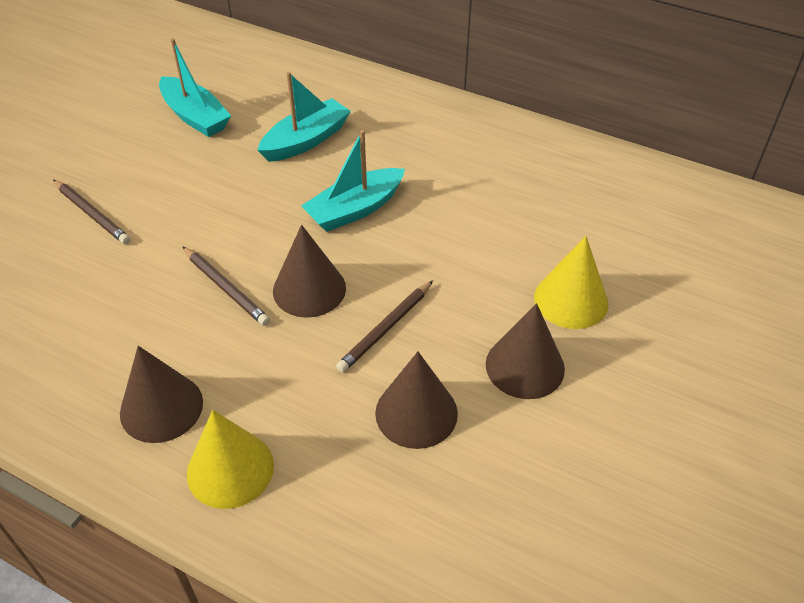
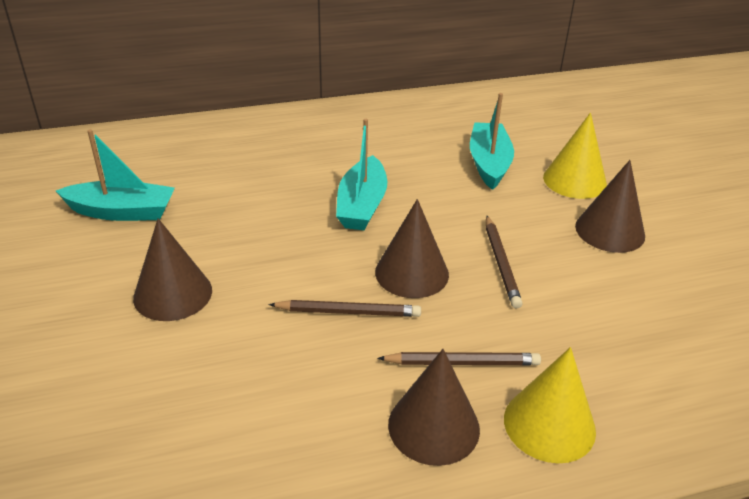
camera: 45 degrees left, 10 degrees down
(92, 214) = (135, 334): brown pencil -> brown pencil (462, 362)
(306, 140) = (251, 181): turquoise boat -> turquoise boat (489, 163)
(416, 413) = (598, 298): brown cone -> brown cone (173, 294)

